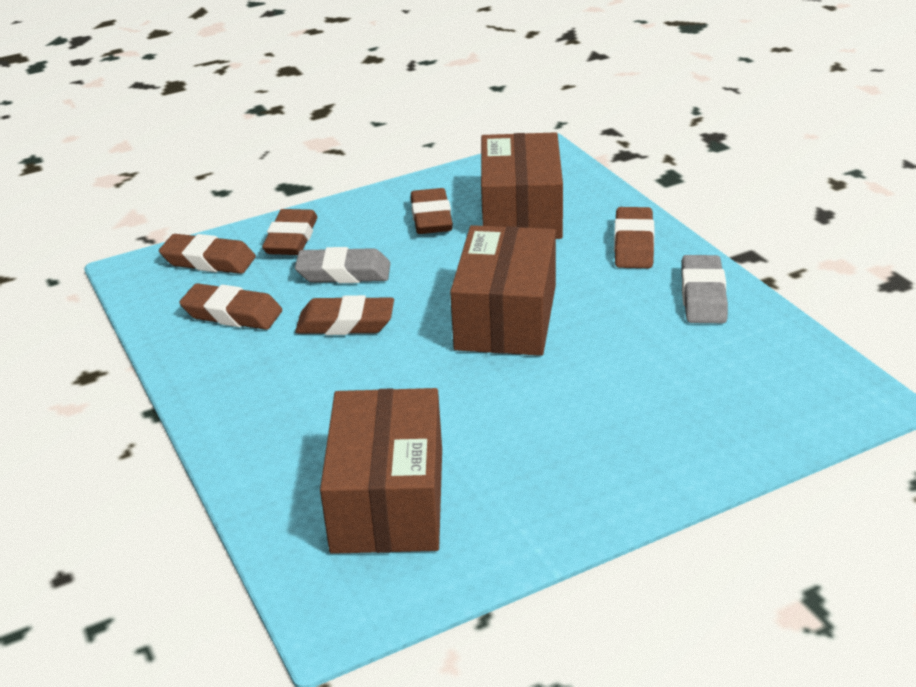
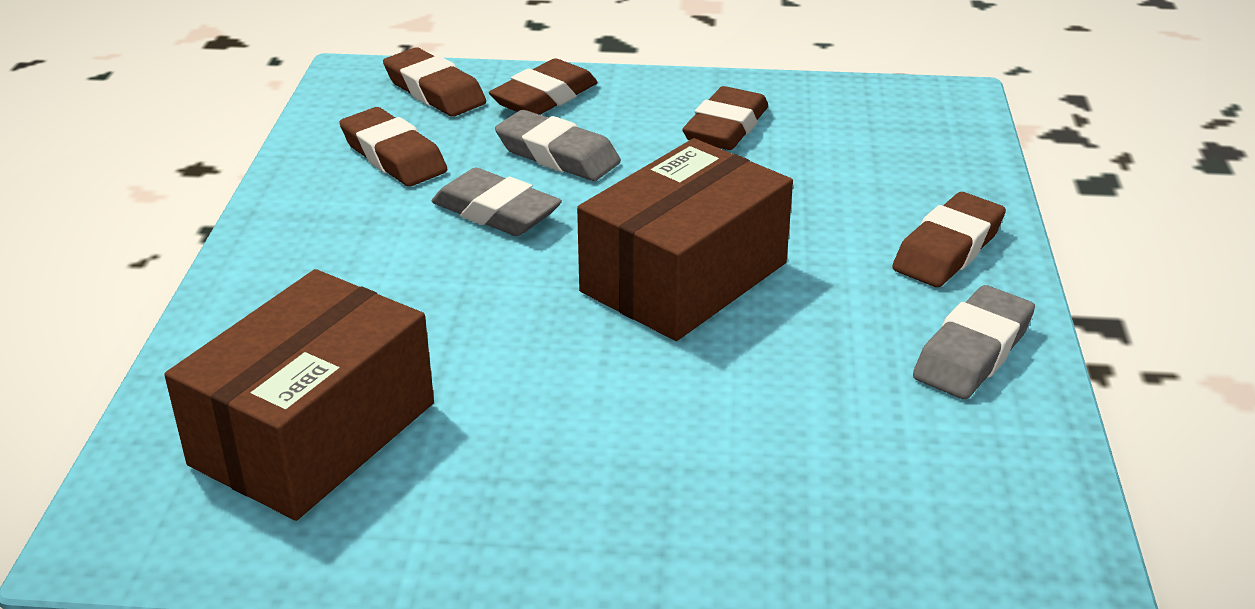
camera: 30 degrees right, 0 degrees up
(345, 323) = (496, 212): brown eraser -> grey eraser
(521, 212) = (843, 158): brown box -> none

